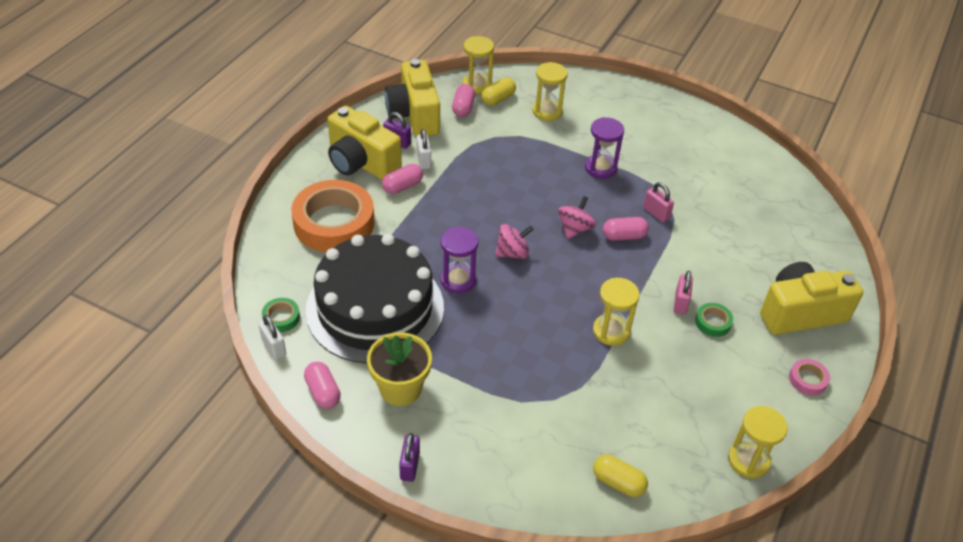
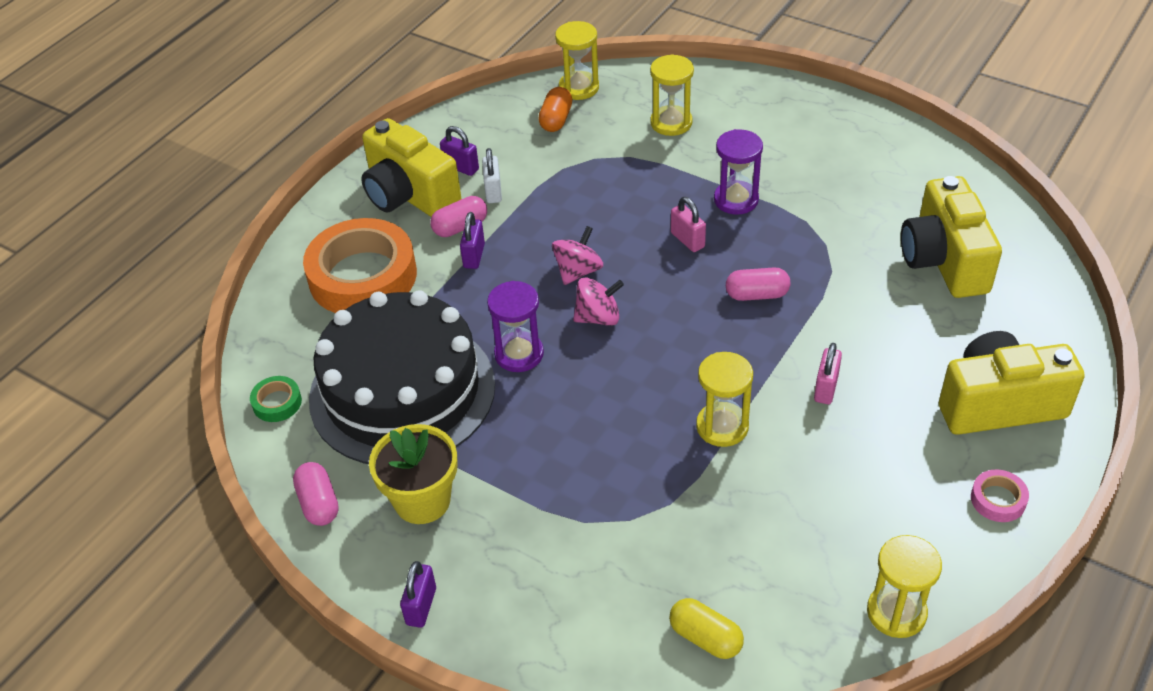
camera: 10 degrees right, 0 degrees up
(274, 347) = (262, 442): white padlock -> none
(414, 115) = (488, 130): yellow camera -> yellow camera (943, 260)
(415, 208) = (474, 256): none -> purple padlock
(463, 108) = (556, 120): pink capsule -> orange capsule
(498, 99) = (605, 107): yellow capsule -> none
(574, 229) = (689, 284): pink spinning top -> pink spinning top (578, 271)
(656, 213) = (807, 263): pink padlock -> pink padlock (687, 240)
(713, 322) = (869, 416): green tape -> none

